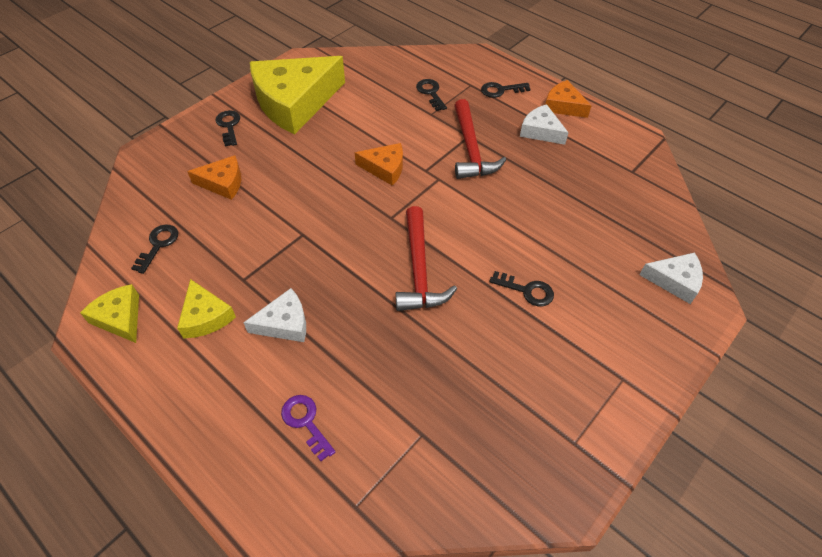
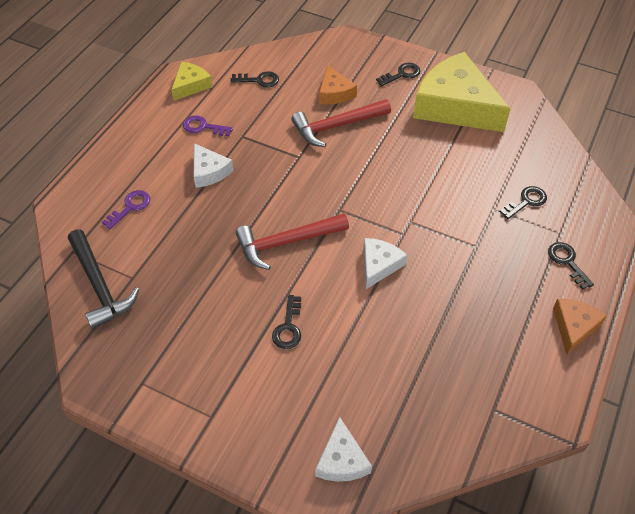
camera: 75 degrees right, 0 degrees up
(205, 316) = (203, 127): yellow cheese -> purple key
(385, 168) = (398, 191): orange cheese -> none
(423, 476) = (100, 285): none -> black hammer
(471, 149) = (457, 252): red hammer -> red hammer (337, 126)
(541, 131) = (517, 310): white cheese -> white cheese (379, 265)

